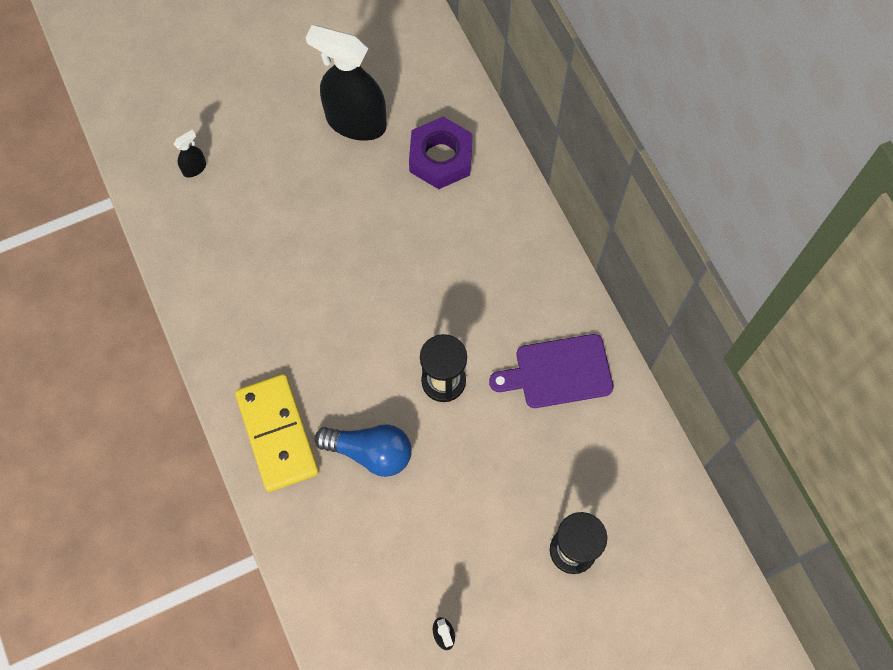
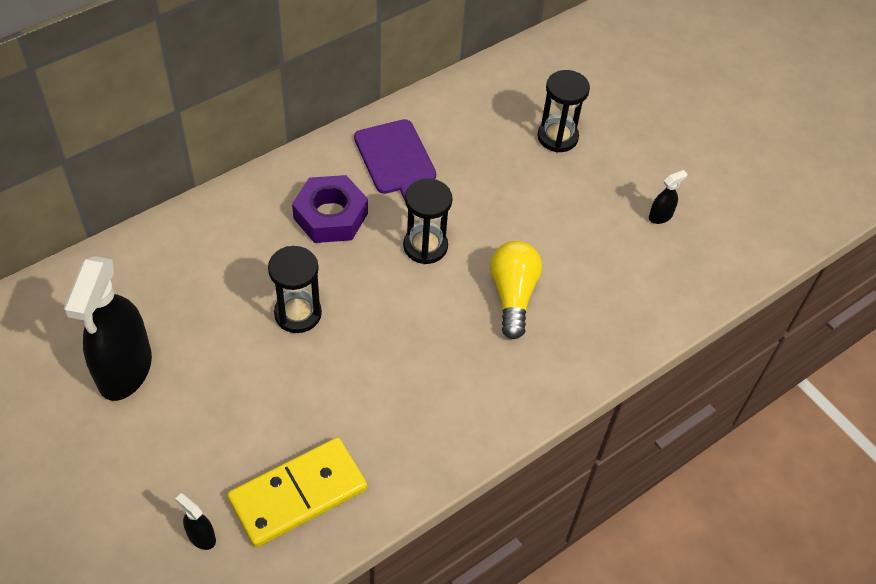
camera: 105 degrees left, 15 degrees down
(277, 433) = (516, 379): yellow domino -> yellow domino (298, 494)
(370, 452) = (513, 295): blue light bulb -> yellow light bulb
(386, 258) = (298, 314): none -> black hourglass
(441, 158) = (168, 281): purple nut -> purple nut (330, 216)

